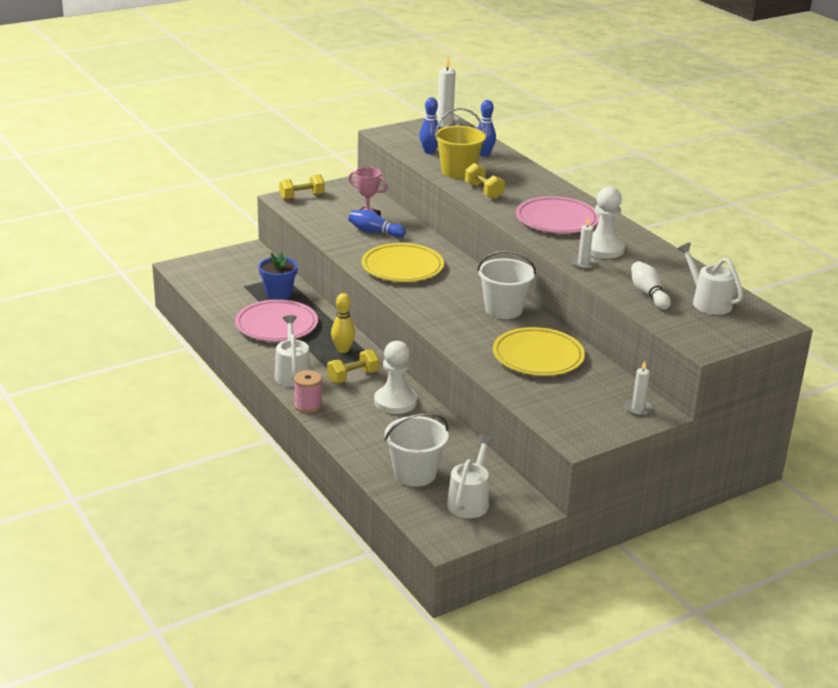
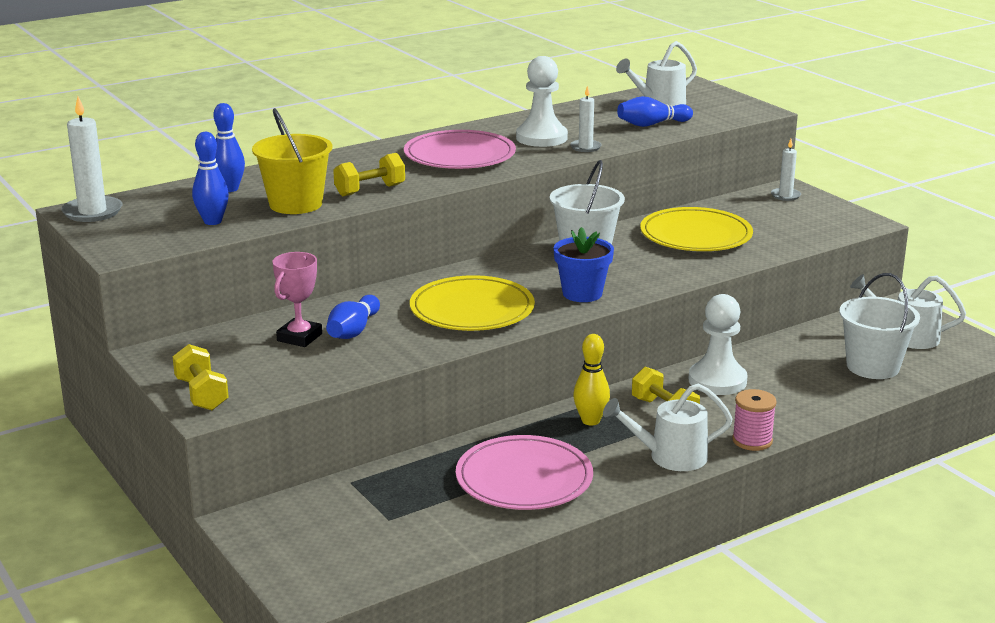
camera: 90 degrees left, 5 degrees down
(278, 294) = (418, 483): blue flower pot -> blue flower pot (582, 293)
(648, 294) = (652, 124): white bowling pin -> blue bowling pin

